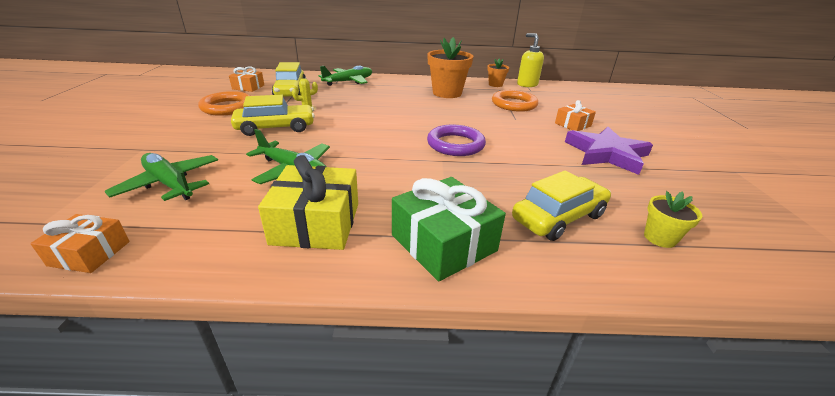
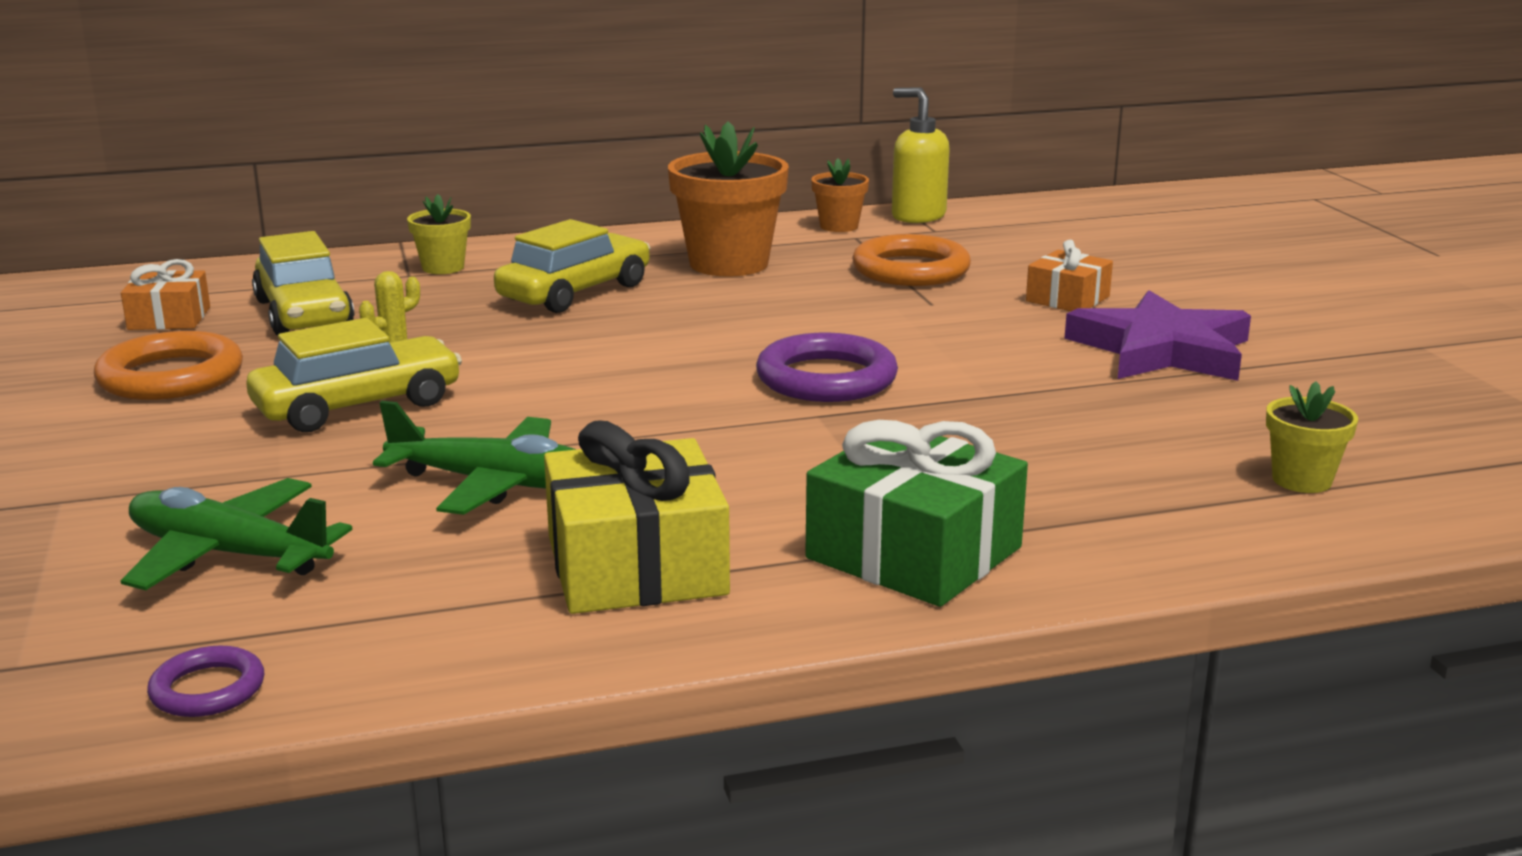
camera: 15 degrees left, 10 degrees down
(90, 253) = (207, 689): orange gift -> purple ring
(349, 82) = (443, 267): green plane -> yellow flower pot
(558, 217) = (1109, 478): yellow car -> yellow car (575, 292)

